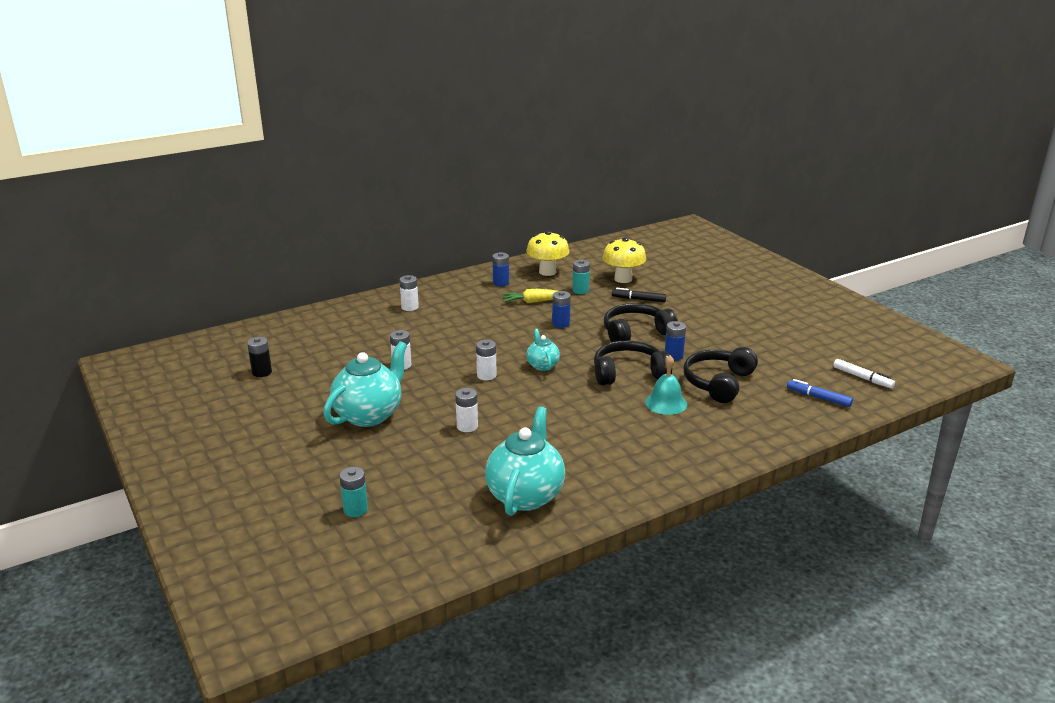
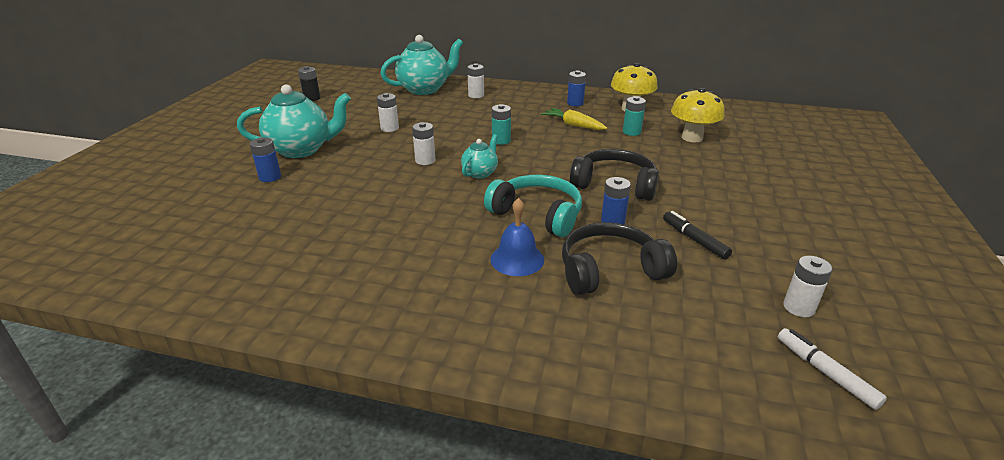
camera: 45 degrees right, 5 degrees up
(355, 510) = (156, 204): turquoise battery -> turquoise battery (501, 140)
(467, 426) = (333, 189): white battery -> white battery (798, 307)
(525, 495) = (249, 265): turquoise teapot -> turquoise teapot (424, 89)
(561, 324) = (561, 149): blue battery -> blue battery (270, 177)
(628, 373) = (537, 214): black headphones -> turquoise headphones
(638, 299) = (674, 159): black marker -> black marker (694, 240)
(666, 403) = (517, 259): turquoise bell -> blue bell
(818, 398) = (707, 358): blue marker -> none
(862, 378) = (825, 372): white marker -> white marker turned 150 degrees clockwise

